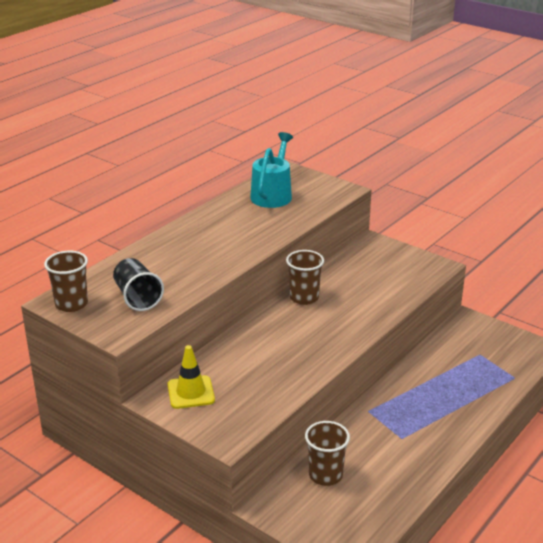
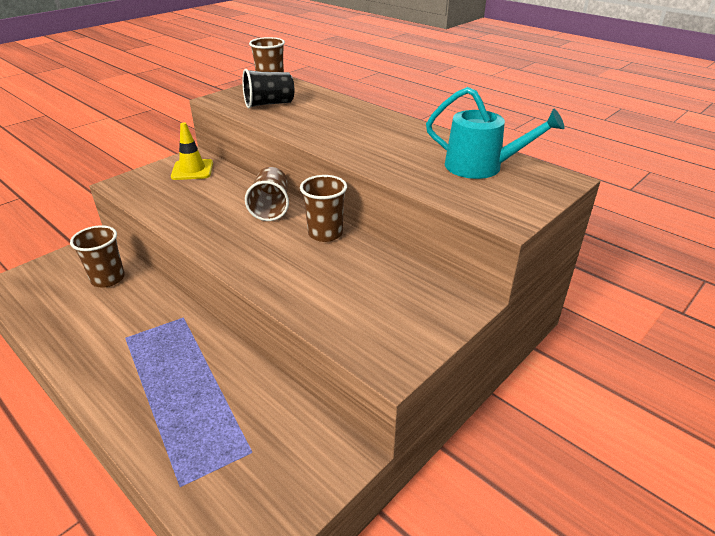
camera: 95 degrees right, 5 degrees up
(266, 329) = (271, 207): none -> brown cup

